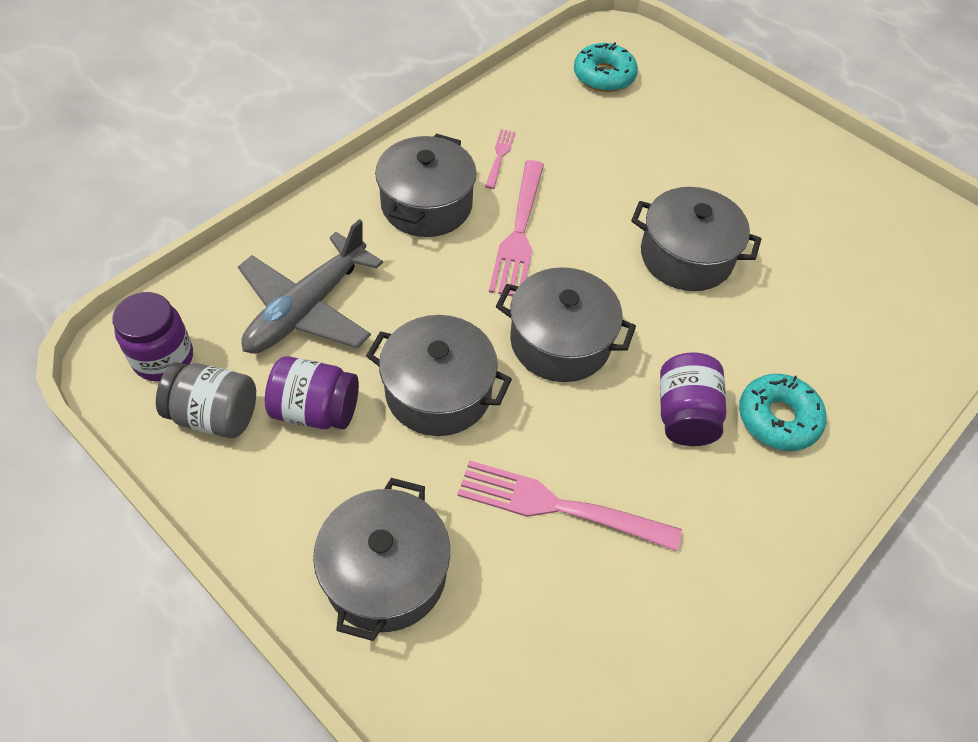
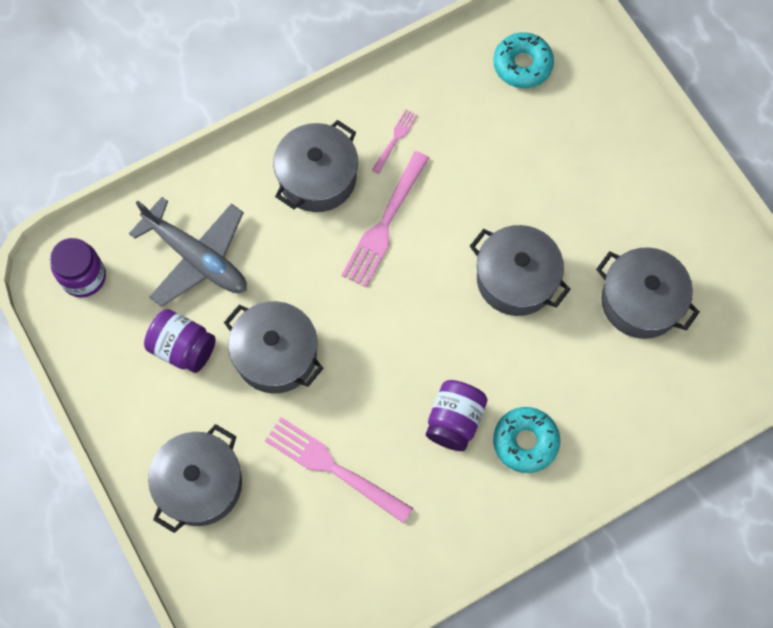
camera: 20 degrees right, 15 degrees up
(215, 415) = (111, 334): grey jar -> none
(307, 308) = (197, 258): grey plane -> grey plane turned 105 degrees counterclockwise
(560, 341) = (382, 334): grey pot -> grey pot (641, 301)

